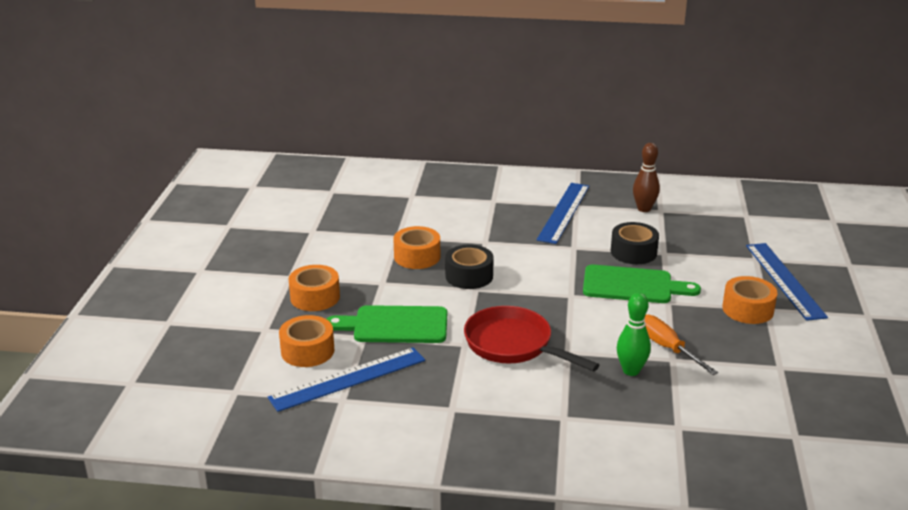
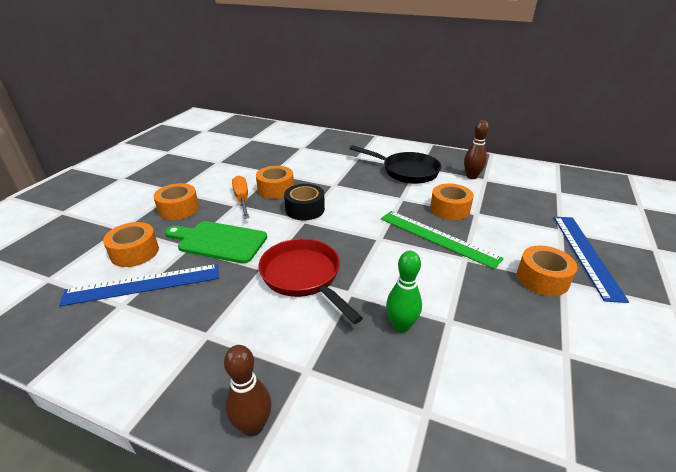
camera: 15 degrees right, 5 degrees up
(543, 460) = (253, 426): none -> brown bowling pin
(564, 212) = (406, 171): blue ruler -> black pan
(632, 285) = (437, 238): green cutting board -> green ruler
(633, 252) = (450, 209): black tape -> orange tape
(667, 348) = (448, 307): orange screwdriver -> orange screwdriver (242, 199)

